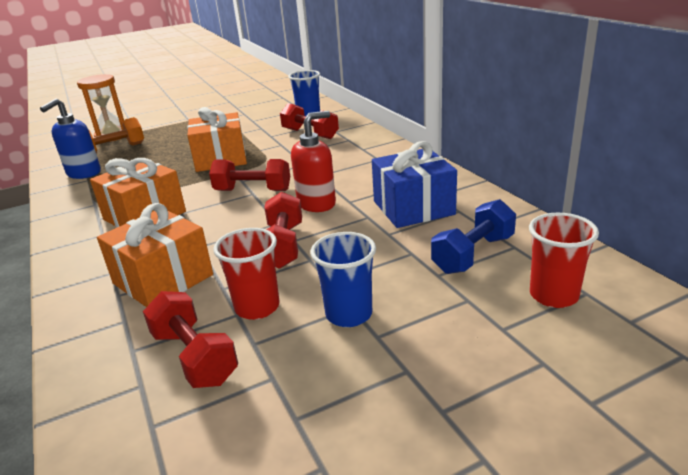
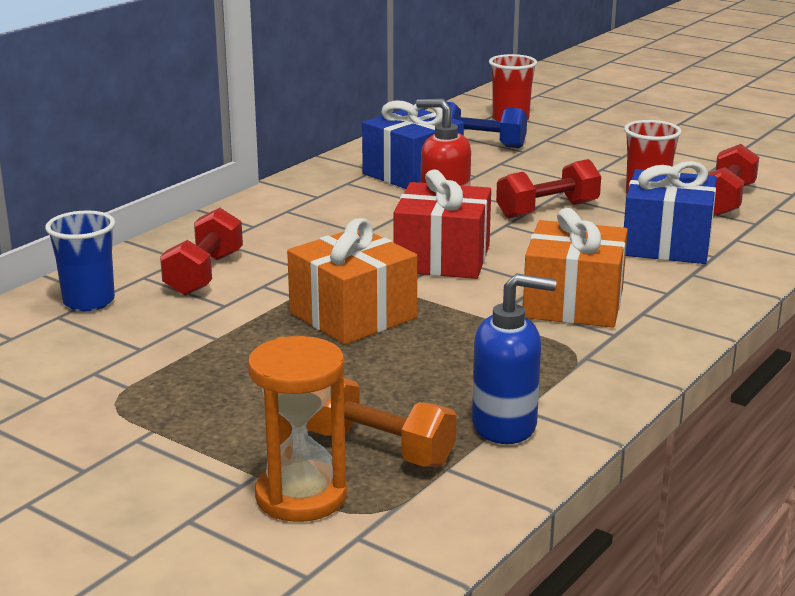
camera: 120 degrees left, 5 degrees down
(163, 279) = (666, 244): orange gift -> blue gift
(253, 190) = (442, 258): red dumbbell -> red gift
(349, 314) = (611, 167): blue cup -> none

